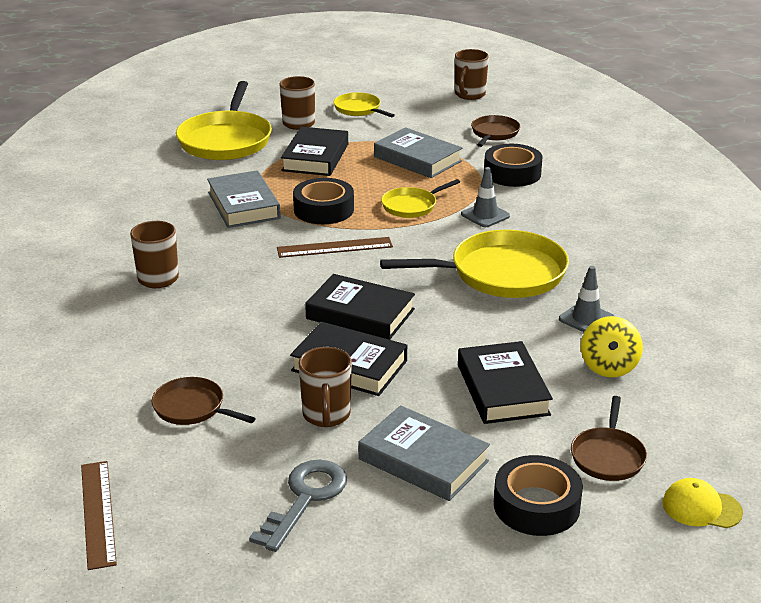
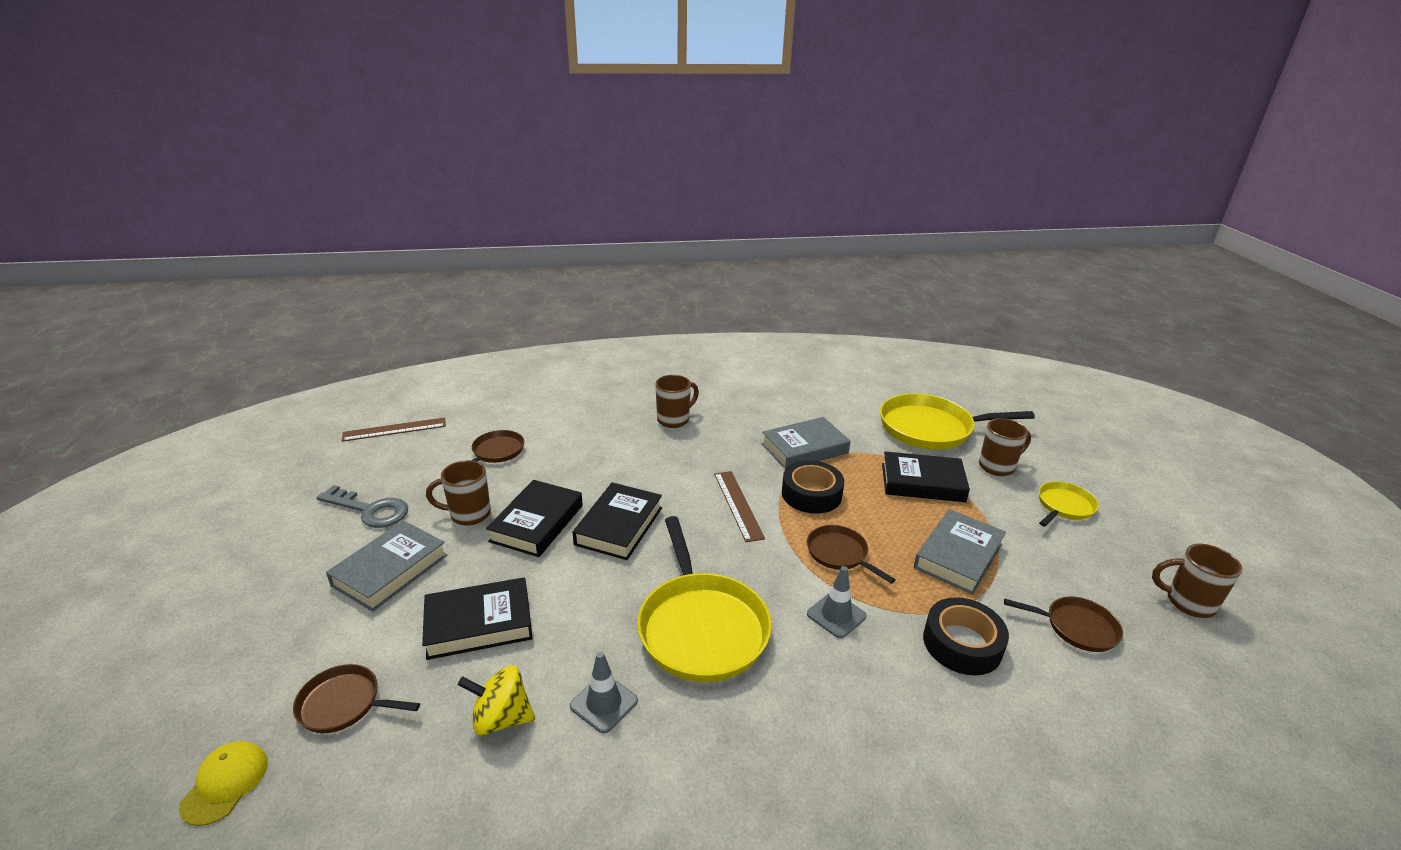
camera: 85 degrees right, 0 degrees up
(411, 206) = (839, 554): yellow pan -> brown pan
(536, 505) = (297, 643): black tape -> none

